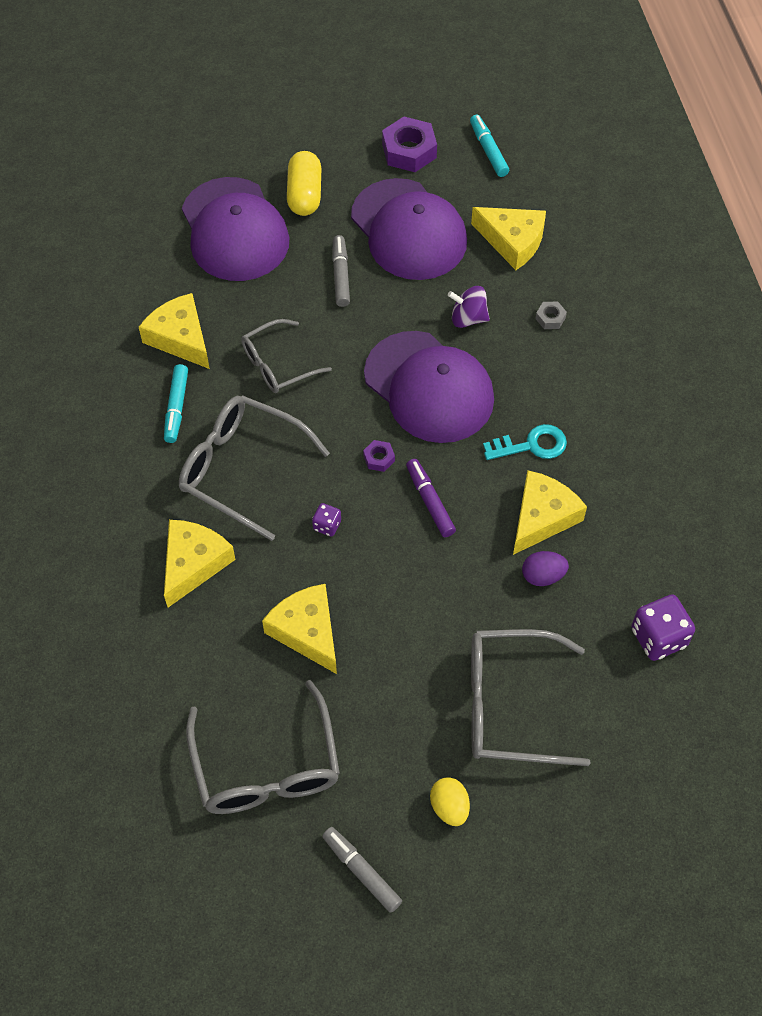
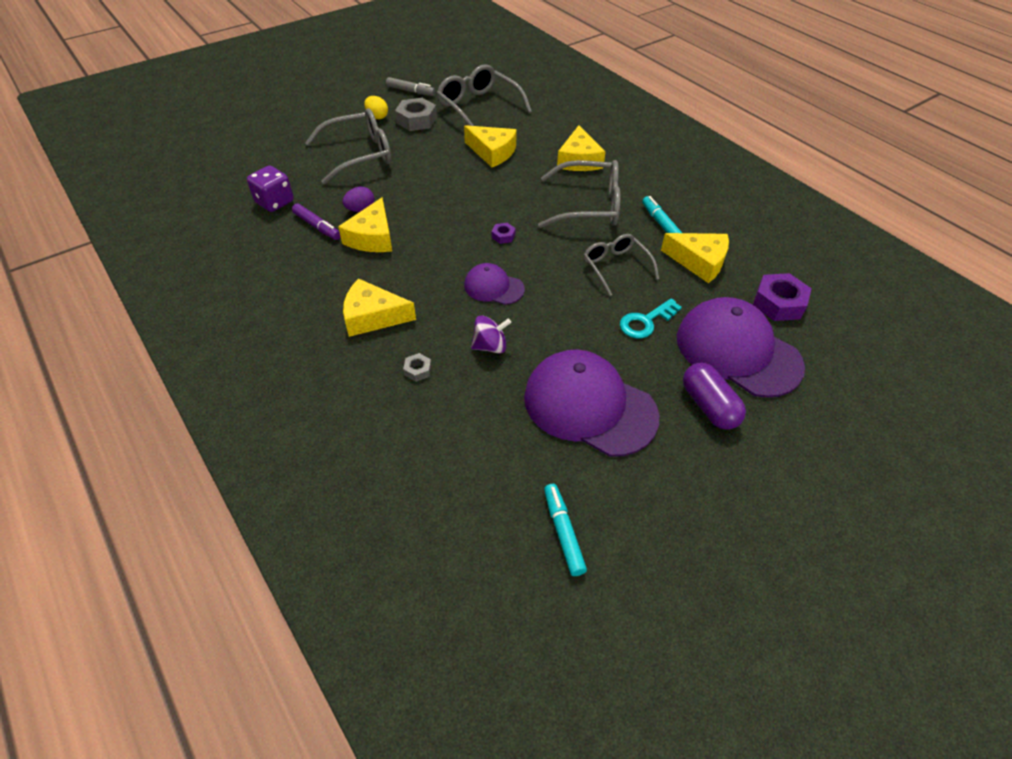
camera: 155 degrees right, 10 degrees down
(277, 364) = (615, 267): grey glasses -> grey glasses turned 60 degrees counterclockwise
(304, 194) = (709, 406): yellow capsule -> purple capsule
(327, 525) = (513, 195): purple dice -> none
(341, 275) = (619, 345): grey marker -> none
(387, 768) = (416, 120): none -> grey nut
(409, 151) = (647, 496): purple nut -> purple nut (778, 303)
(429, 387) = (493, 287): purple cap -> purple cap, size x0.52
(430, 501) = (454, 224): purple marker -> purple marker (317, 226)
(488, 150) = (563, 532): turquoise marker -> turquoise marker turned 150 degrees counterclockwise
(512, 241) = (484, 431): yellow cheese -> yellow cheese (373, 316)
(531, 445) = (396, 274): turquoise key -> turquoise key (646, 322)

